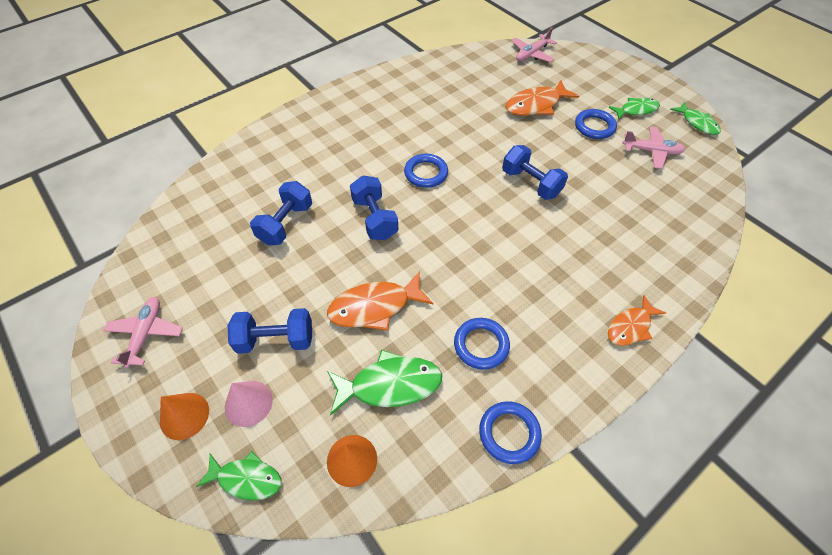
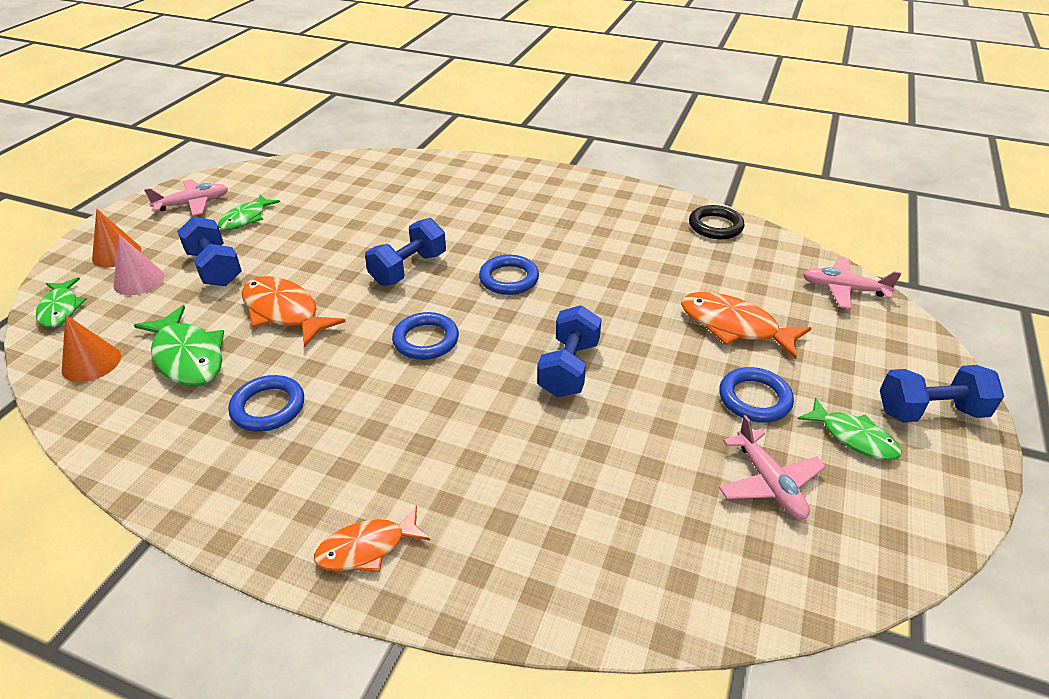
camera: 60 degrees right, 15 degrees down
(286, 224) = (361, 220): blue dumbbell -> blue dumbbell (930, 411)
(441, 65) = (715, 226): none -> black ring
(509, 433) = (151, 469): blue ring -> blue ring (426, 340)
(630, 327) = (367, 548): orange fish -> orange fish turned 45 degrees counterclockwise
(697, 123) = (918, 531): green fish -> green fish (246, 218)

